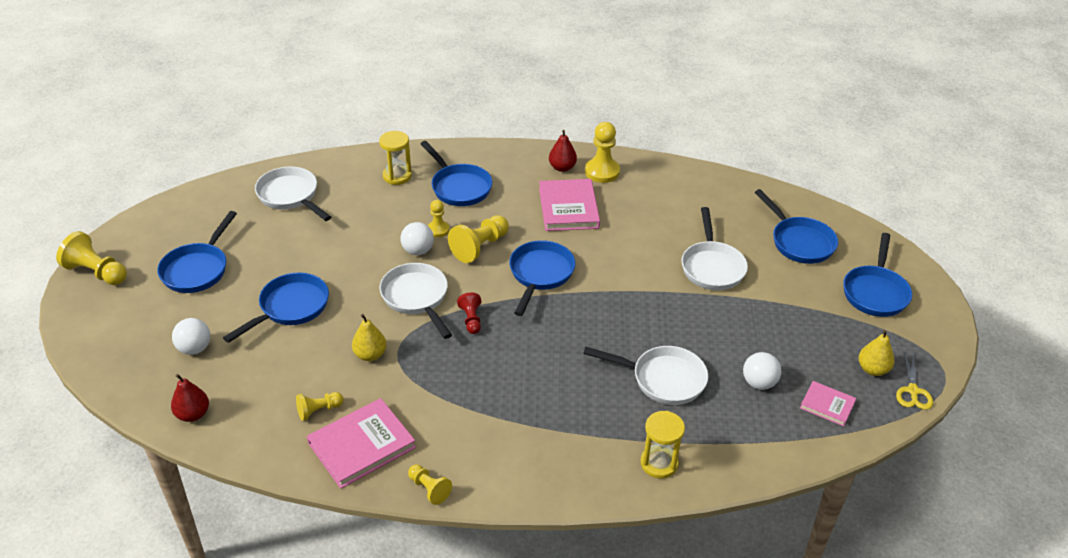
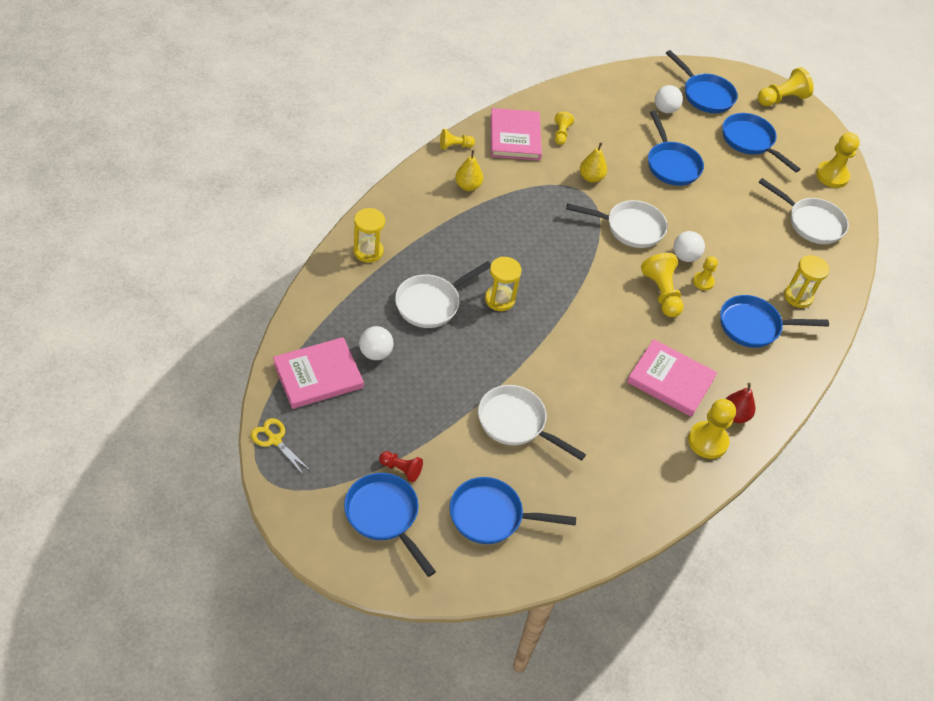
camera: 120 degrees right, 10 degrees up
(193, 414) = (605, 87): red pear -> none
(206, 203) = (832, 176): none -> yellow pawn
(290, 196) = (811, 222): white pan -> white pan turned 45 degrees clockwise
(471, 319) = (582, 242): red pawn -> red pawn (401, 469)
(540, 274) = (599, 308): blue pan -> blue pan (705, 95)
(604, 338) = (499, 299): none -> yellow hourglass
(827, 405) = (318, 375): pink book -> pink book, size x1.79
(872, 369) = (317, 434): yellow pear -> yellow pear (468, 186)

